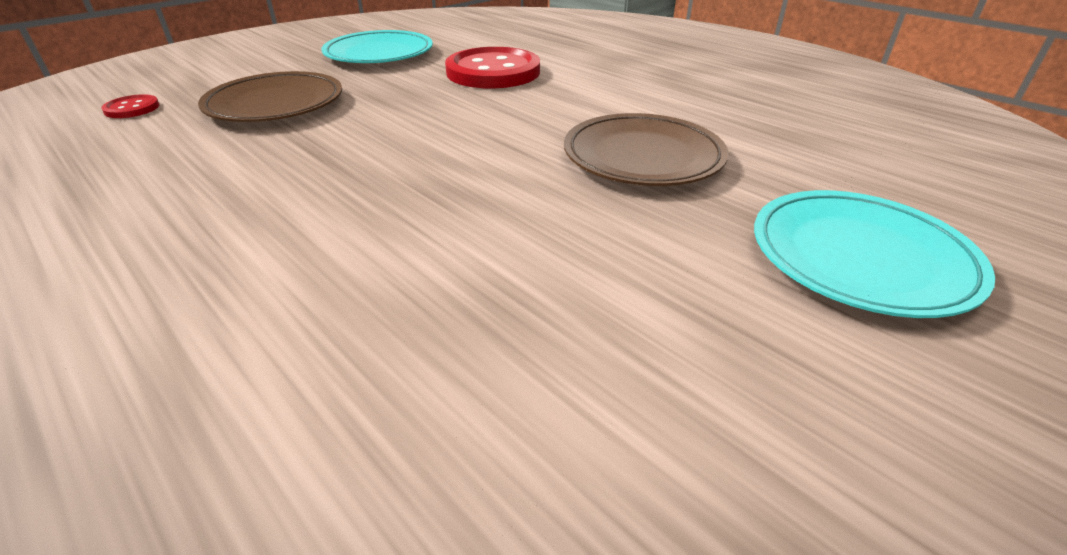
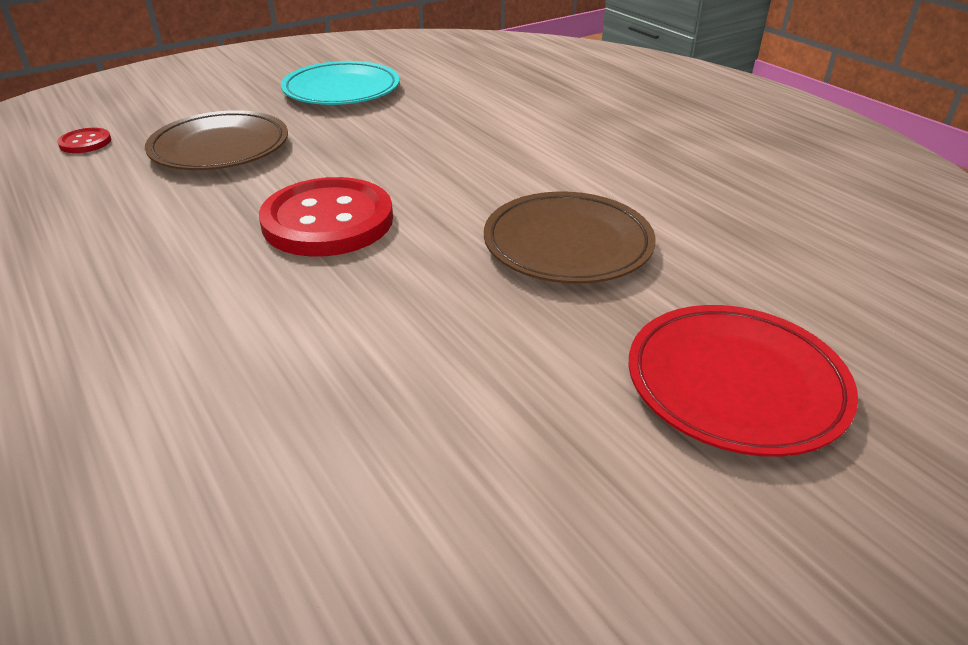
camera: 10 degrees right, 0 degrees up
(493, 72) = (453, 123): red button -> red button (328, 221)
(860, 257) = (735, 384): turquoise plate -> red plate

